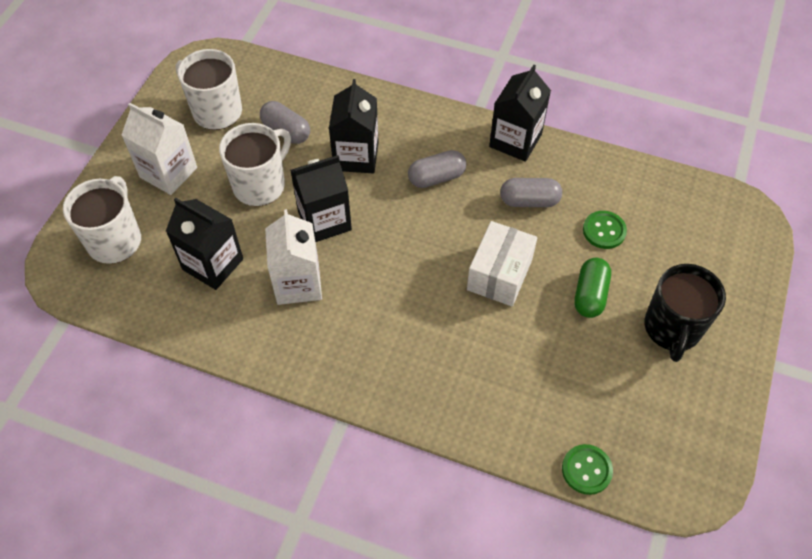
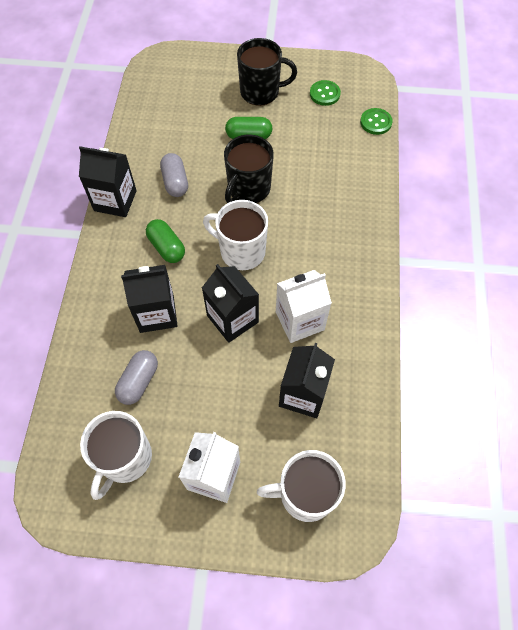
camera: 105 degrees left, 5 degrees up
(260, 185) = (208, 383): white mug -> white mug (241, 251)
(436, 177) = (167, 247): grey capsule -> green capsule
(499, 274) = (248, 189): white box -> black mug
(604, 231) = (191, 135): green button -> green button (324, 94)

